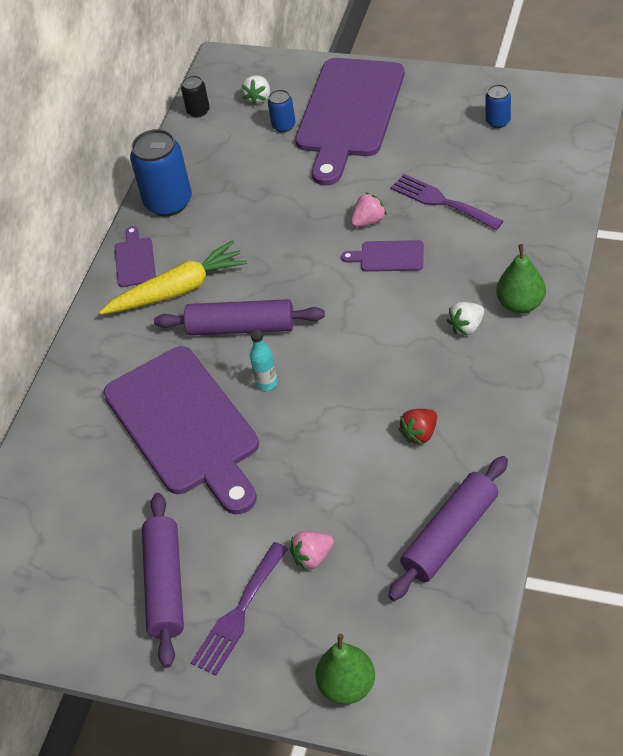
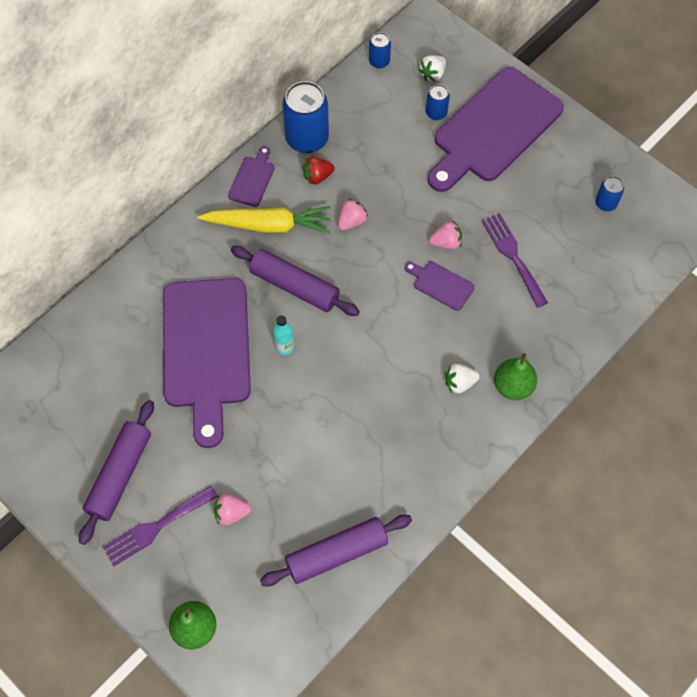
camera: 20 degrees right, 15 degrees up
(198, 111) = (379, 61): black can -> blue can
(262, 247) = (352, 221): none -> pink strawberry
(420, 434) = (367, 456): red strawberry -> red strawberry (317, 176)

